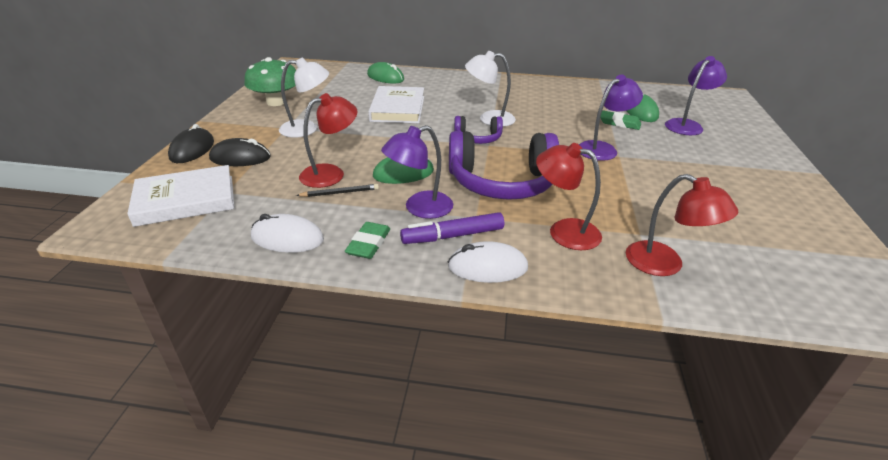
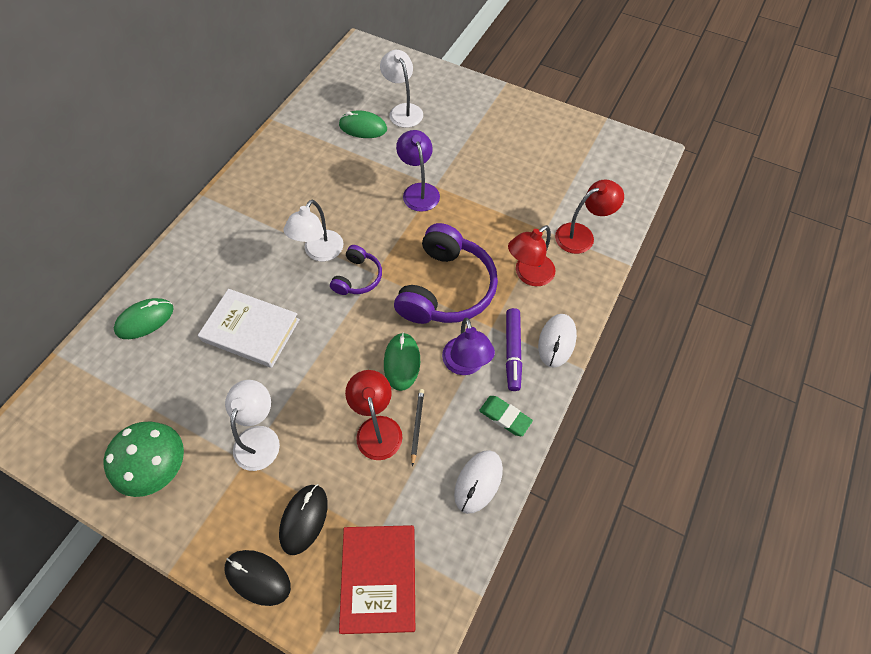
camera: 70 degrees left, 25 degrees up
(186, 200) = (379, 579): white book -> red book
(619, 123) = (378, 154): green eraser -> none
(687, 125) = (403, 110): purple lamp -> white lamp

